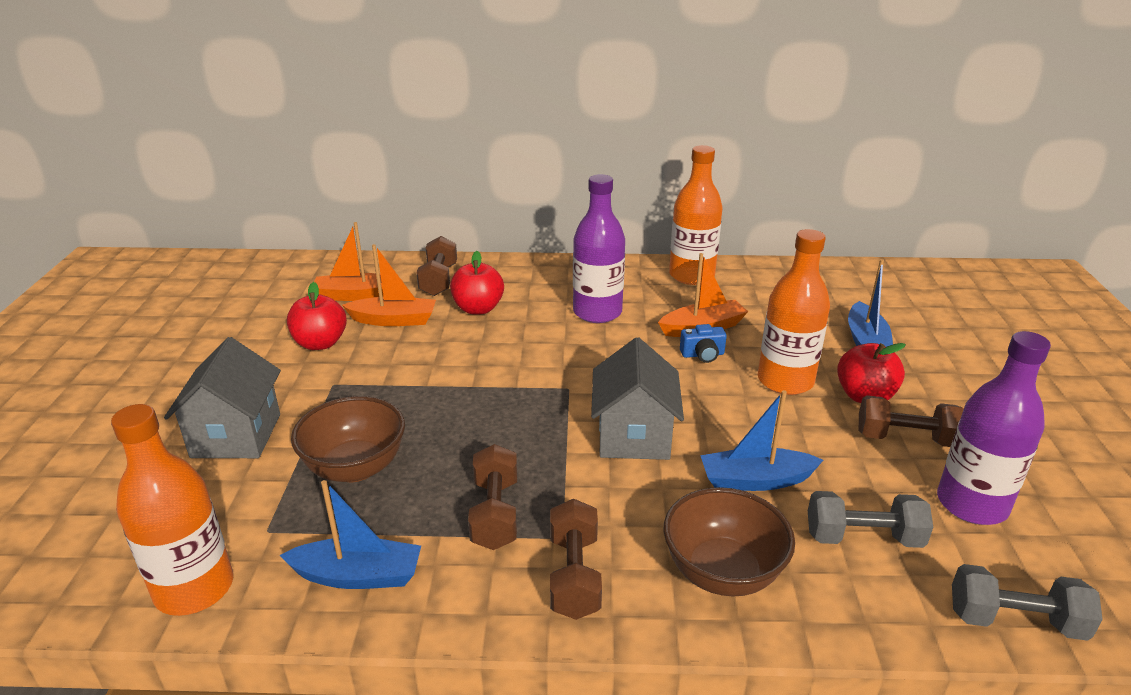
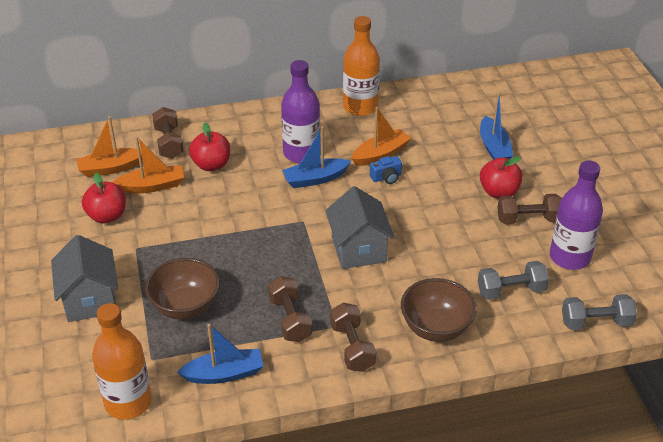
camera: 15 degrees left, 10 degrees up
(755, 480) = (442, 266): blue boat -> blue boat (315, 179)
(785, 381) = (446, 189): orange bottle -> none

